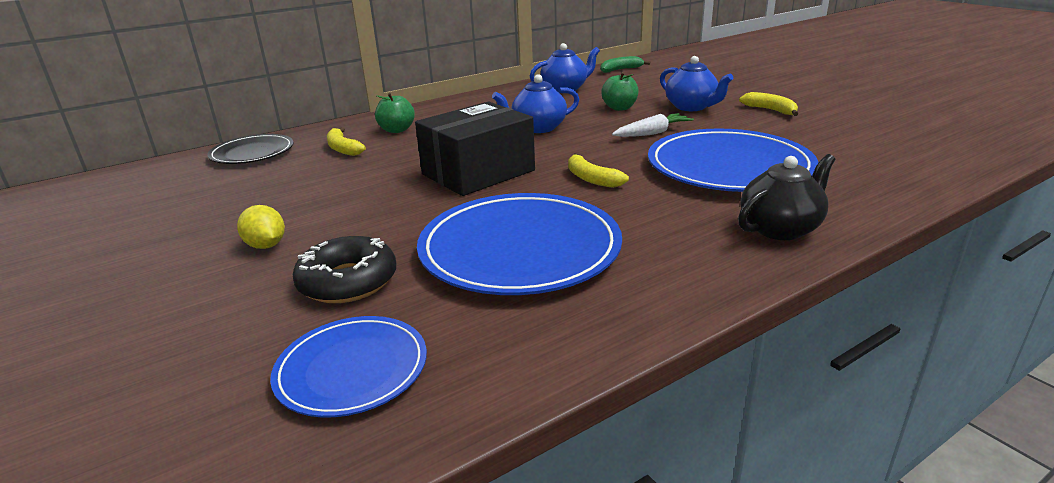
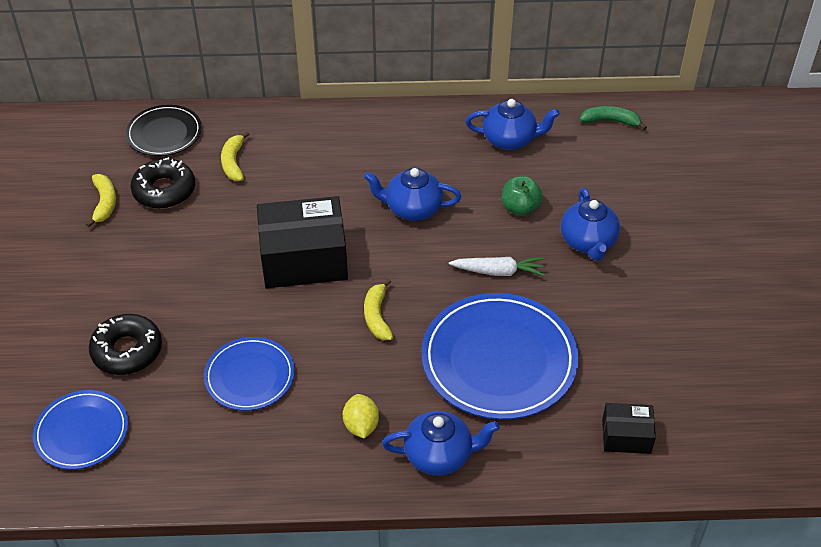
camera: 30 degrees right, 20 degrees up
(266, 245) = (104, 281): yellow lemon -> yellow lemon (361, 425)
(284, 178) = (164, 190): none -> black donut
(397, 130) = (296, 149): green apple -> none
(520, 249) = (250, 376): blue plate -> blue plate, size x0.57
(770, 110) = (654, 289): yellow banana -> yellow banana (104, 203)
(780, 228) = (439, 455): black teapot -> blue teapot
(890, 168) = (626, 436): none -> black box

